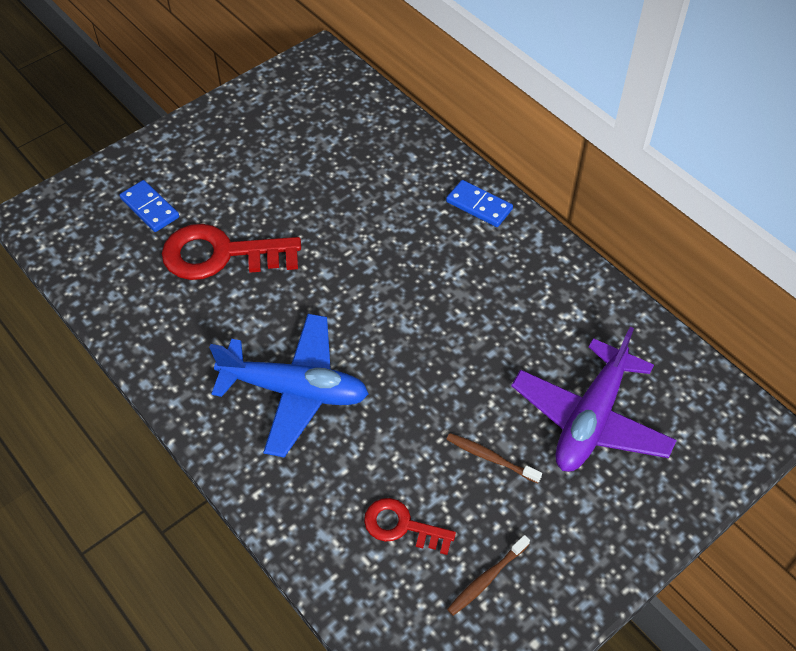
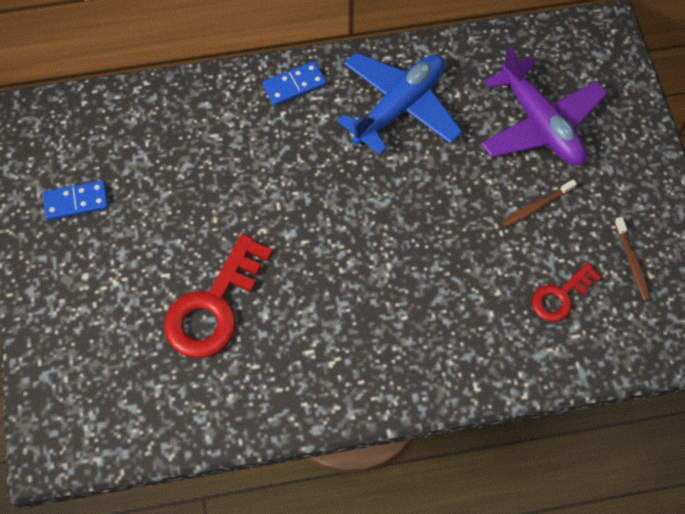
camera: 60 degrees left, 10 degrees up
(149, 208) = (115, 343): blue domino -> blue domino (76, 202)
(294, 390) = (395, 314): blue plane -> blue plane (399, 107)

